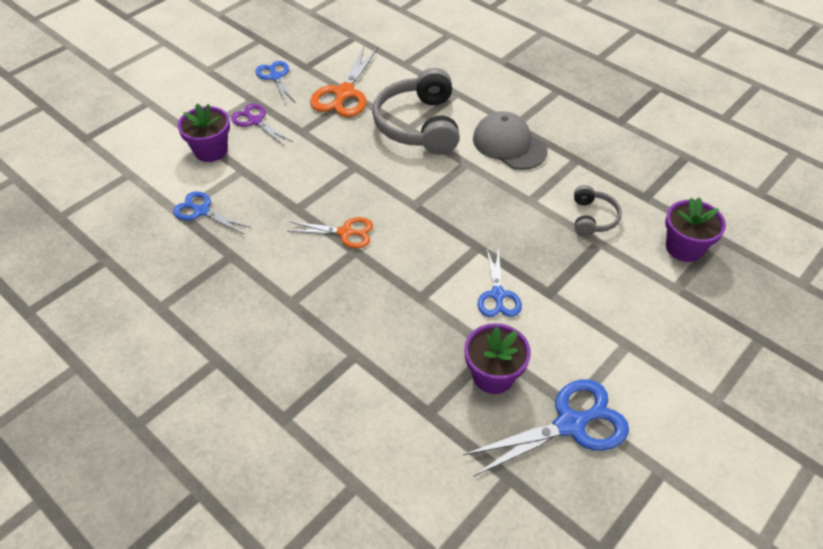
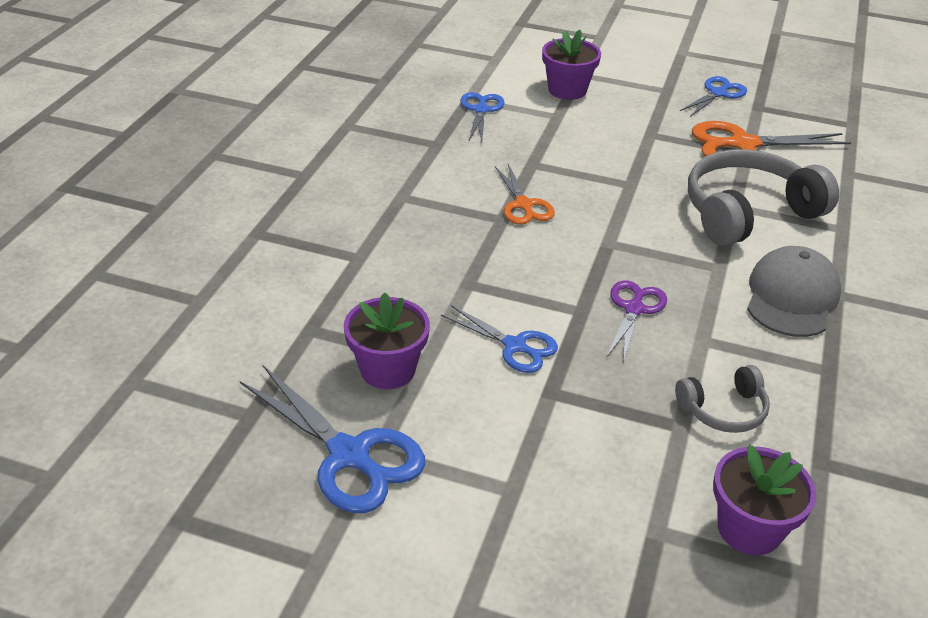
camera: 65 degrees right, 10 degrees down
(255, 121) = (636, 102): purple scissors -> purple scissors (634, 309)
(498, 295) = (514, 346): blue scissors -> blue scissors turned 120 degrees counterclockwise

